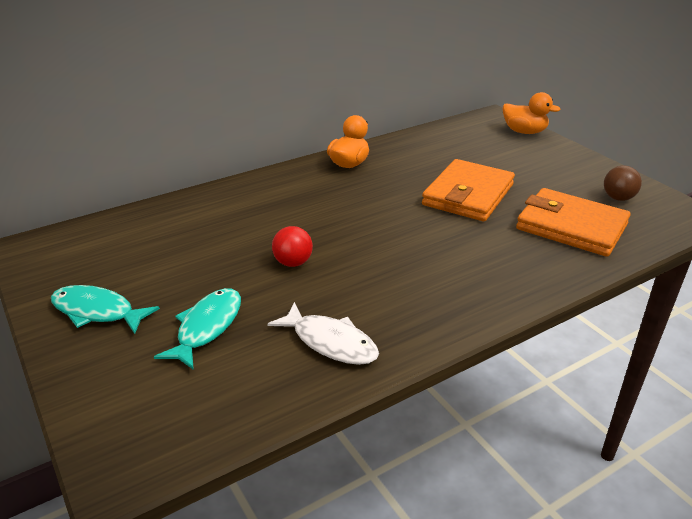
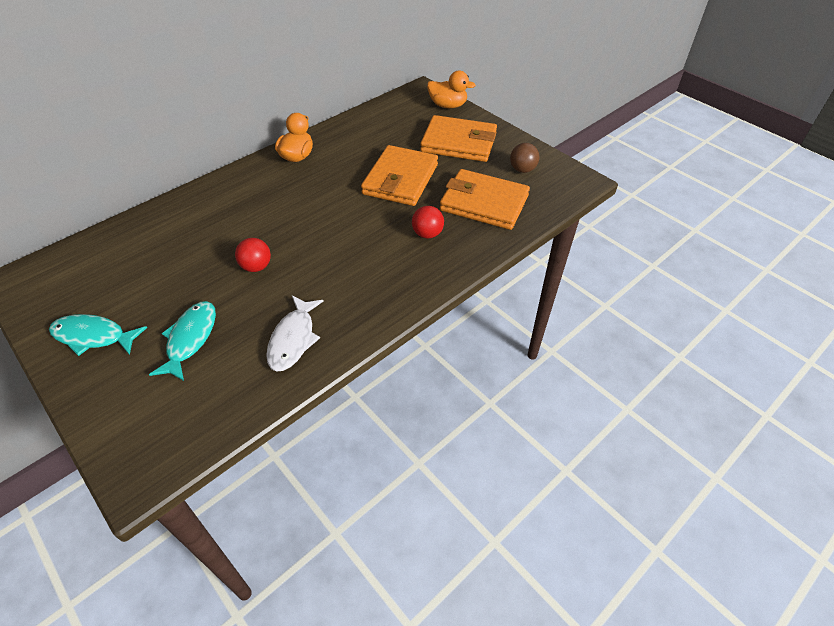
camera: 10 degrees left, 15 degrees up
(330, 342) = (293, 339): white fish -> white fish turned 75 degrees clockwise
(501, 251) = (427, 234): none -> red ball
(538, 166) = (459, 143): none -> orange wallet

